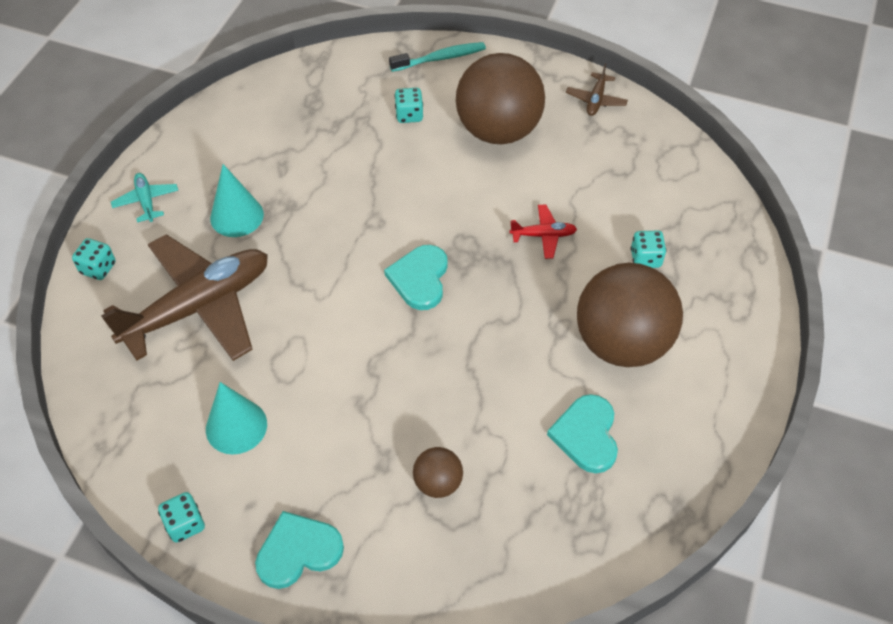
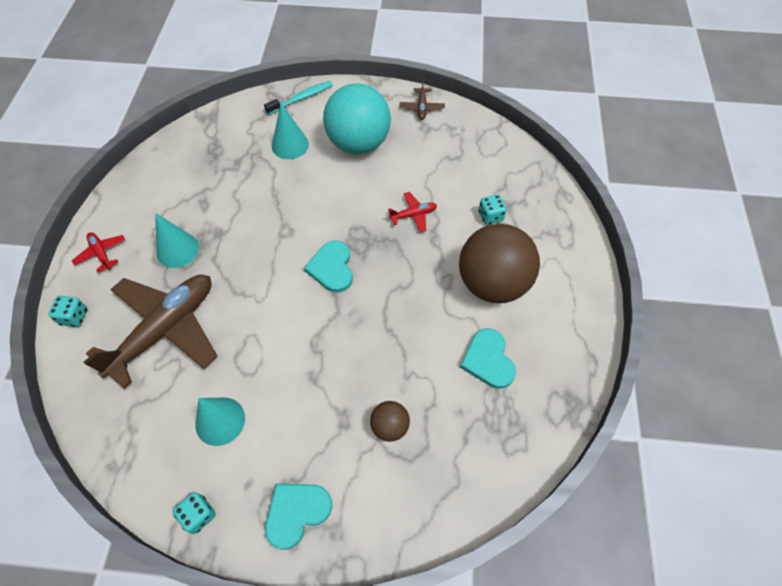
camera: 15 degrees left, 5 degrees up
(146, 201) = (101, 253): turquoise plane -> red plane
(409, 115) = (290, 145): turquoise dice -> turquoise cone
(498, 130) = (358, 143): brown ball -> turquoise ball

